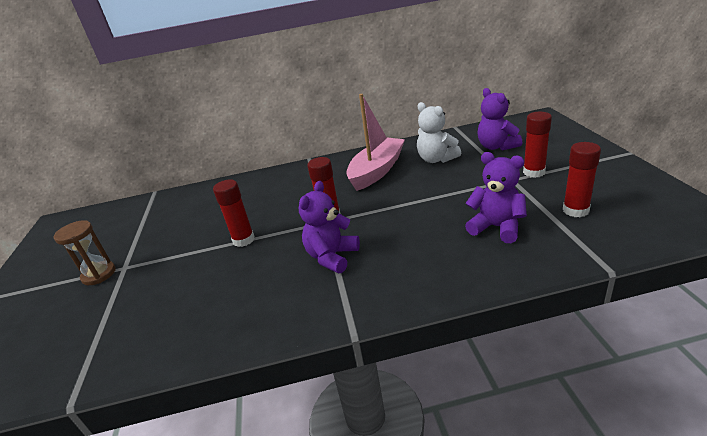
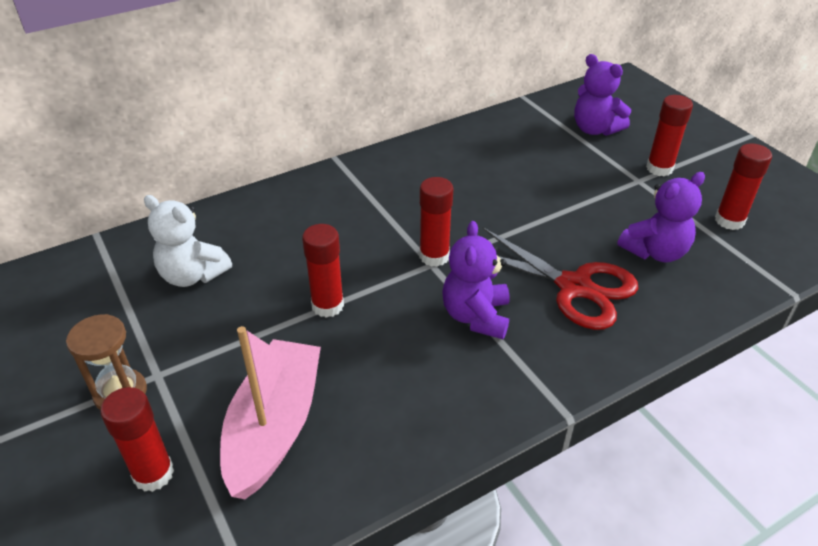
camera: 25 degrees left, 10 degrees up
(78, 323) = (153, 474): none -> red glue stick
(376, 171) = (455, 176): pink boat -> pink boat (274, 427)
(416, 245) = (574, 287): none -> red scissors
(436, 159) = (527, 153): white teddy bear -> white teddy bear (192, 275)
(496, 227) = (655, 252): purple teddy bear -> purple teddy bear turned 135 degrees clockwise

